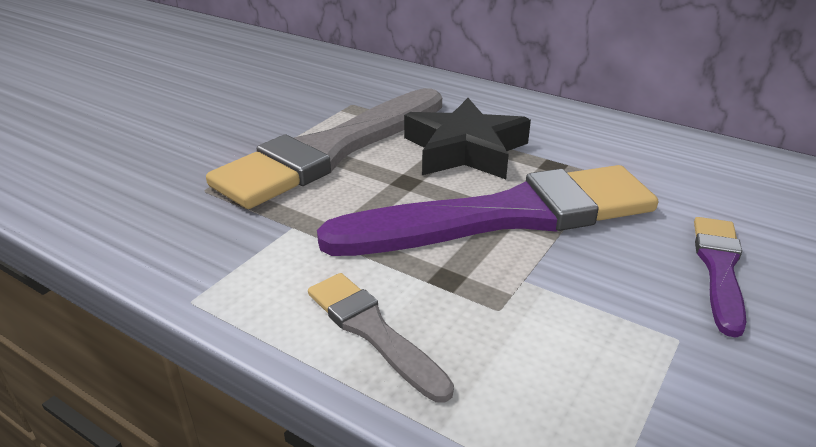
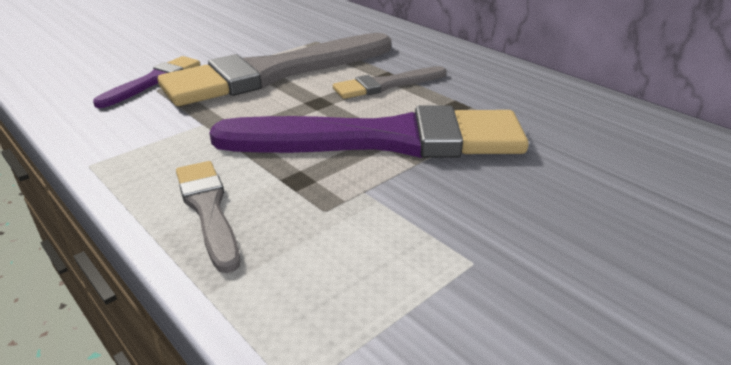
camera: 15 degrees right, 0 degrees up
(465, 150) = (386, 85): black star -> grey brush
(719, 268) = (556, 210): purple brush -> purple brush (153, 81)

